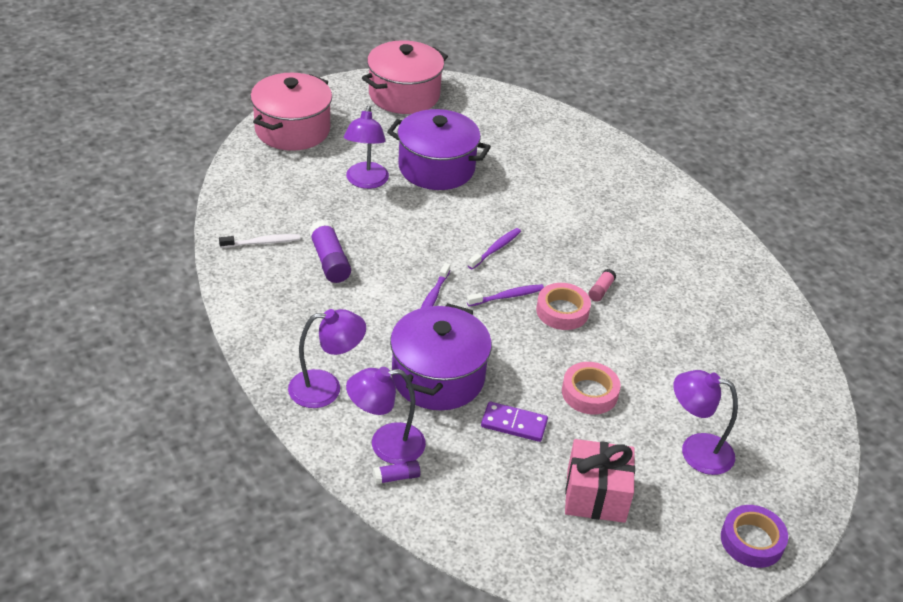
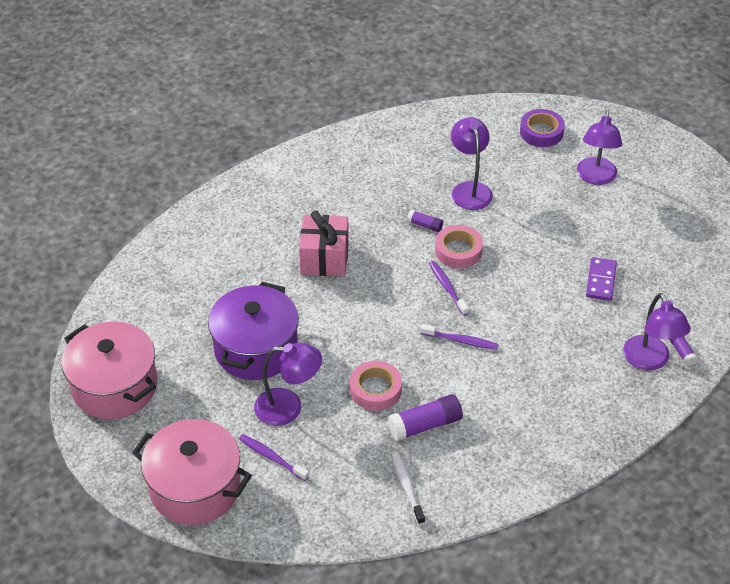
camera: 90 degrees left, 5 degrees up
(326, 388) = (598, 408): purple lamp -> purple lamp (469, 189)
(438, 377) = (562, 331): purple pot -> none
(495, 249) = (381, 297): purple toothbrush -> purple toothbrush (272, 457)
(589, 393) = (552, 235): pink tape -> pink tape (375, 389)
(596, 495) = (658, 233): pink gift -> pink gift (324, 258)
(601, 290) = (425, 225): pink glue stick -> purple glue stick
(752, 541) = (669, 155): purple tape -> purple tape (541, 132)

